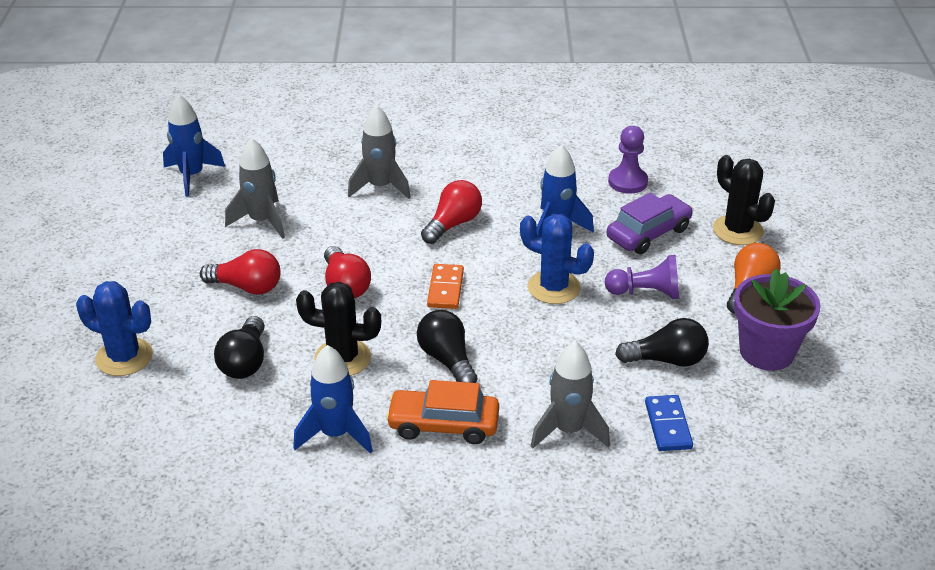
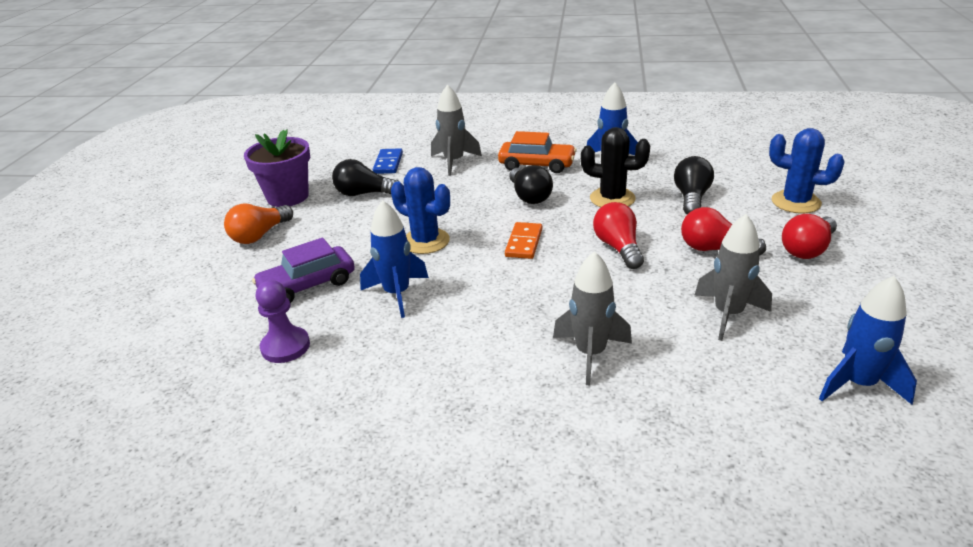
camera: 170 degrees left, 5 degrees down
(453, 224) = (506, 302): red light bulb -> red light bulb (807, 249)
(646, 293) = (348, 235): purple pawn -> none
(737, 230) = (218, 285): black cactus -> none

